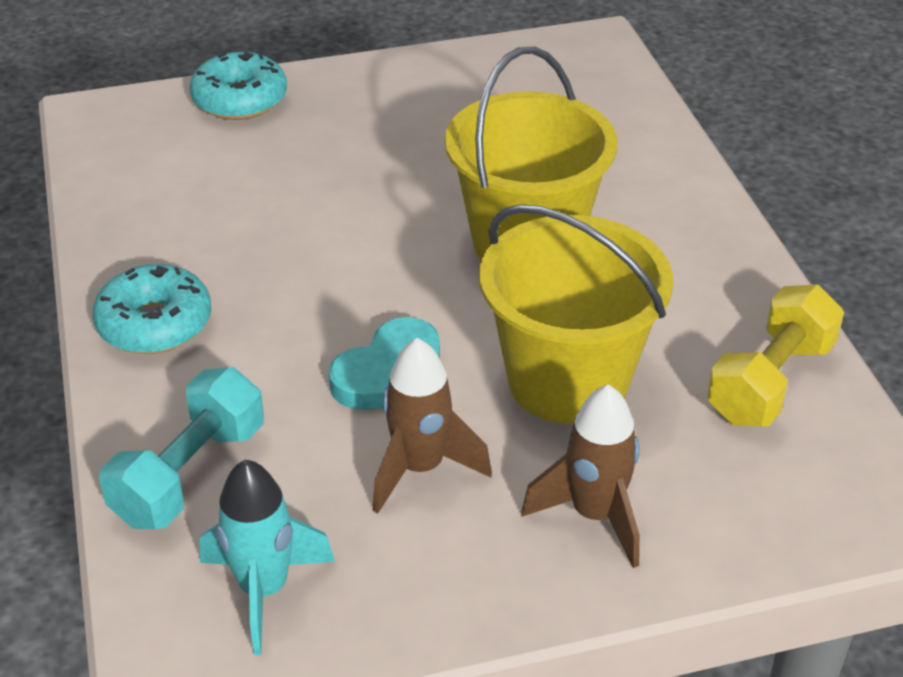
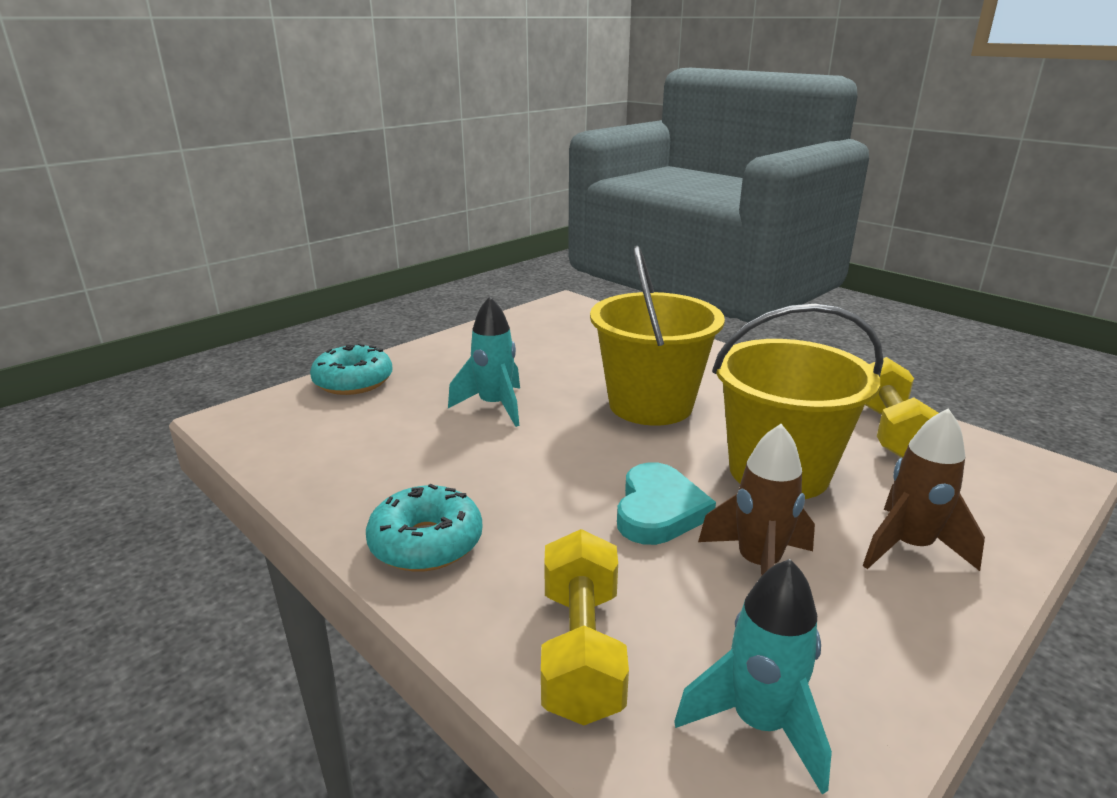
camera: 30 degrees left, 15 degrees down
(190, 474) = (581, 651): turquoise dumbbell -> yellow dumbbell
(354, 185) = (494, 406): none -> turquoise rocket

